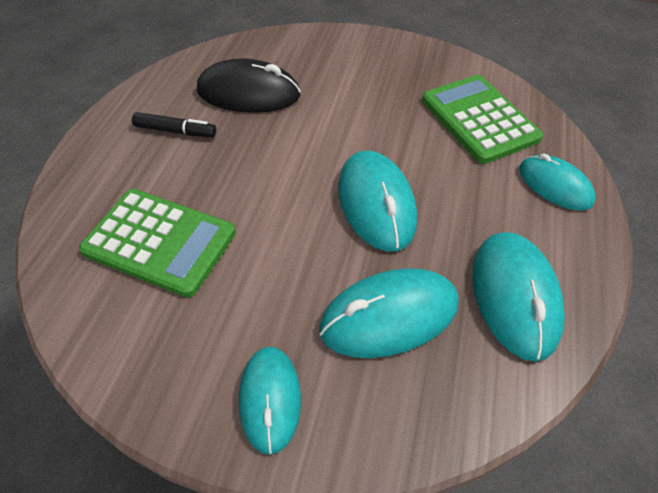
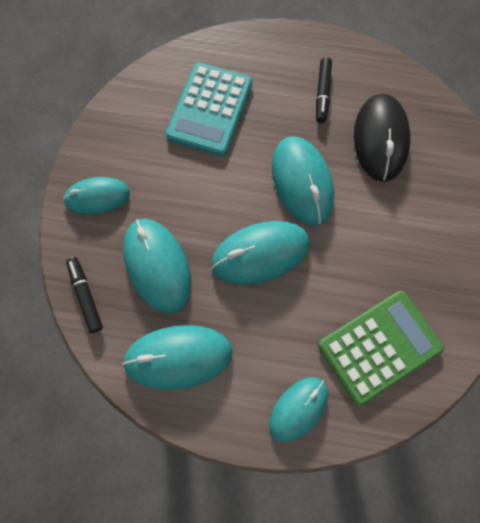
camera: 85 degrees right, 20 degrees up
(160, 242) = (210, 110): green calculator -> turquoise calculator
(288, 159) = (302, 182): none -> turquoise mouse
(436, 417) = (86, 296): none -> black marker

